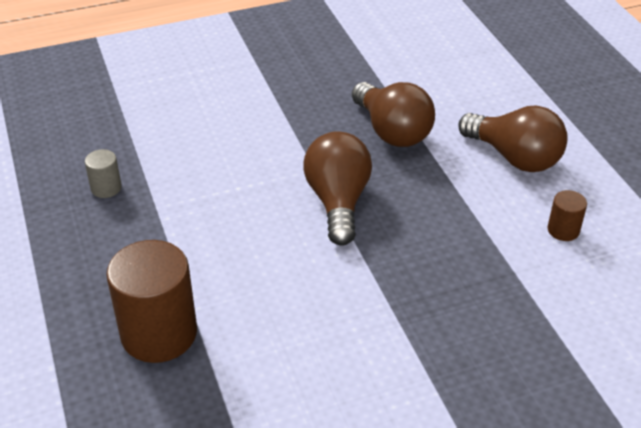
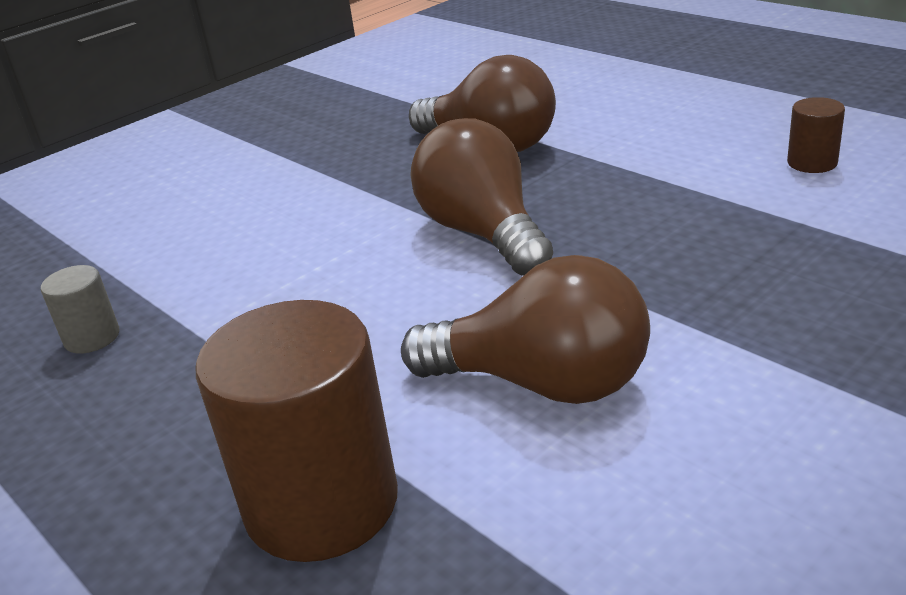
camera: 20 degrees left, 10 degrees down
(514, 157) = (672, 121): brown light bulb -> brown light bulb (543, 383)

